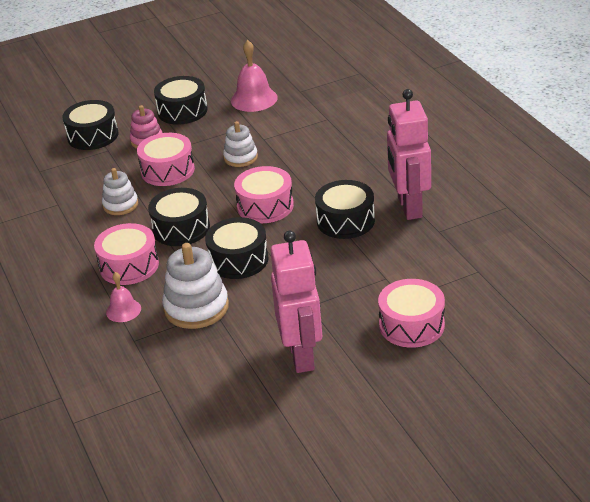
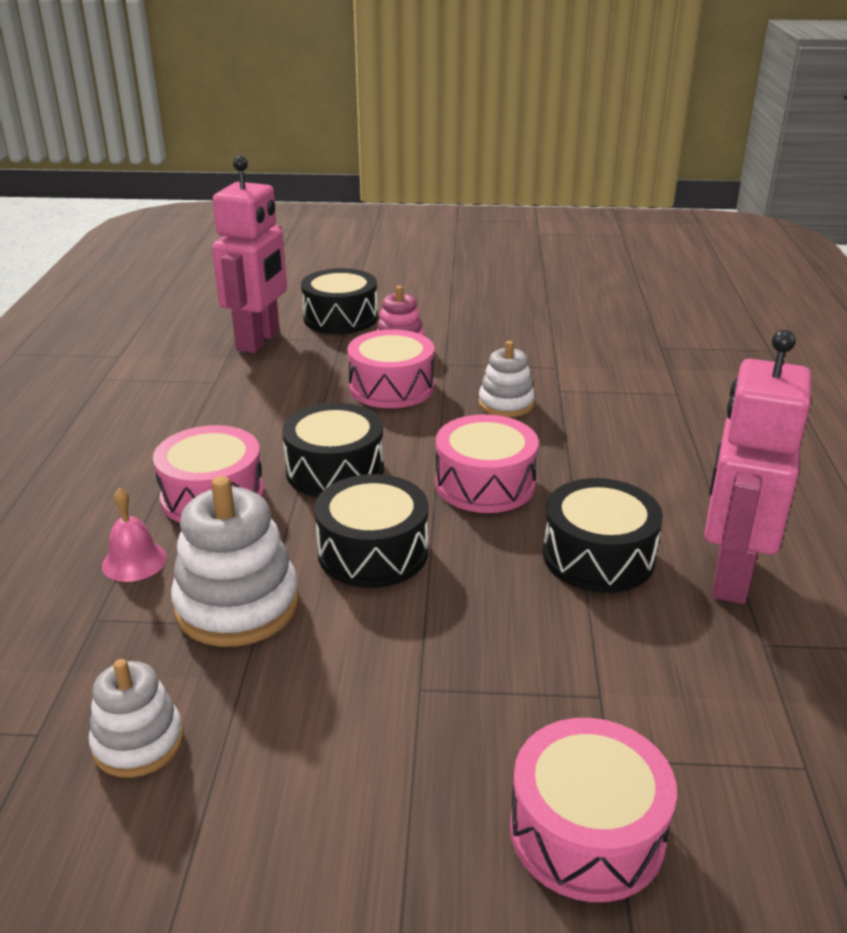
camera: 25 degrees right, 5 degrees down
(120, 205) = (288, 409): white stacking toy -> white stacking toy (138, 742)
(182, 111) = (478, 324): black drum -> none
(254, 99) = (586, 337): pink bell -> none
(302, 356) = (322, 792): pink robot -> pink robot (259, 341)

